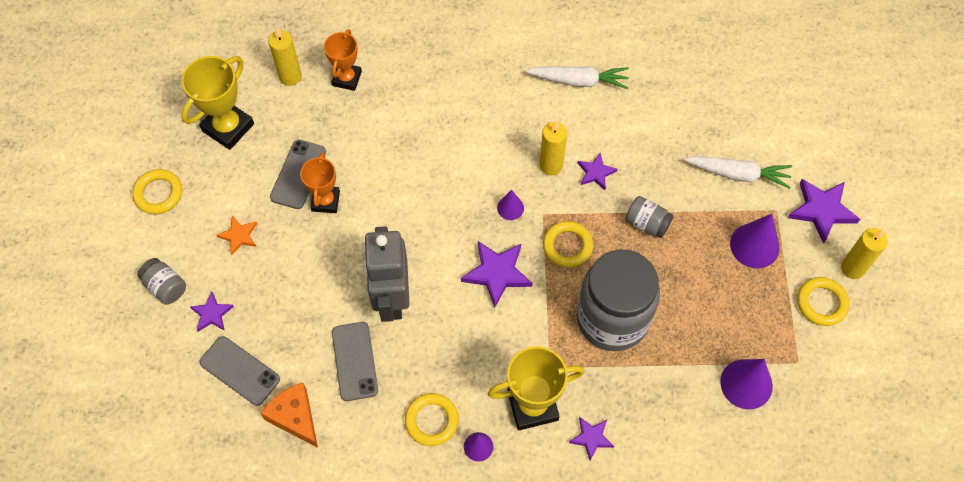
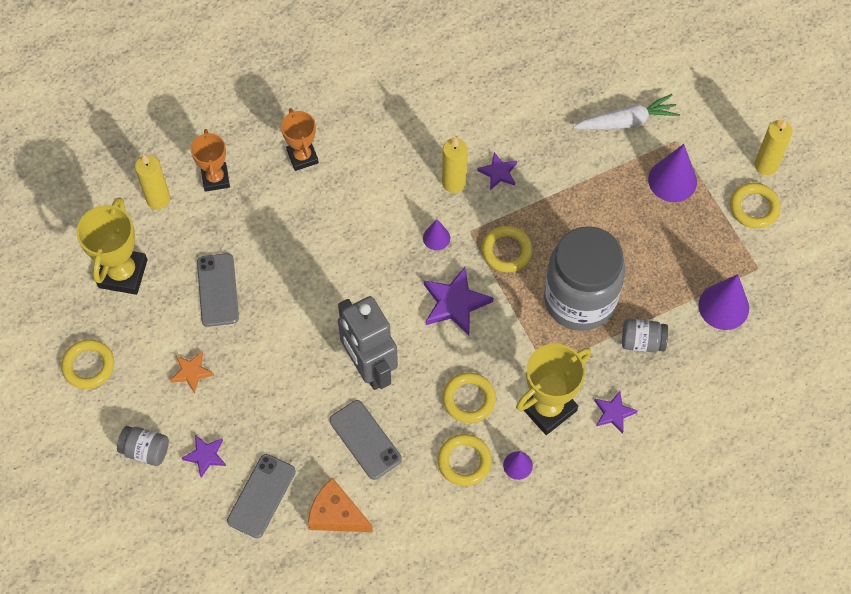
camera: 25 degrees left, 0 degrees up
(240, 371) = (261, 496): grey phone -> grey phone turned 75 degrees counterclockwise
(325, 201) = (258, 304): orange trophy -> orange trophy (302, 157)
(465, 366) = (468, 399): none -> yellow ring
(578, 81) = (439, 92): white carrot -> none
(647, 223) = (567, 200): grey jar -> grey jar (642, 341)
(821, 210) = (715, 124): purple star -> none

